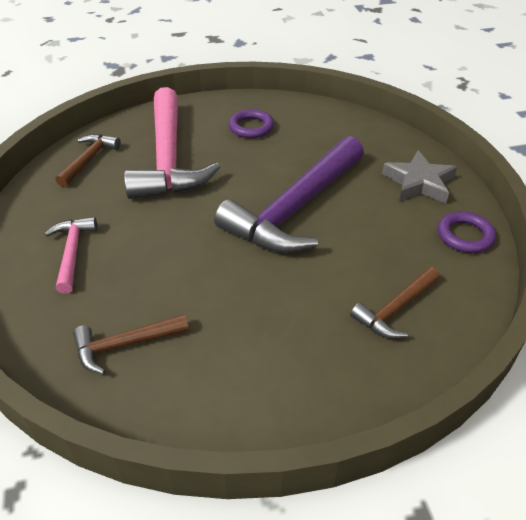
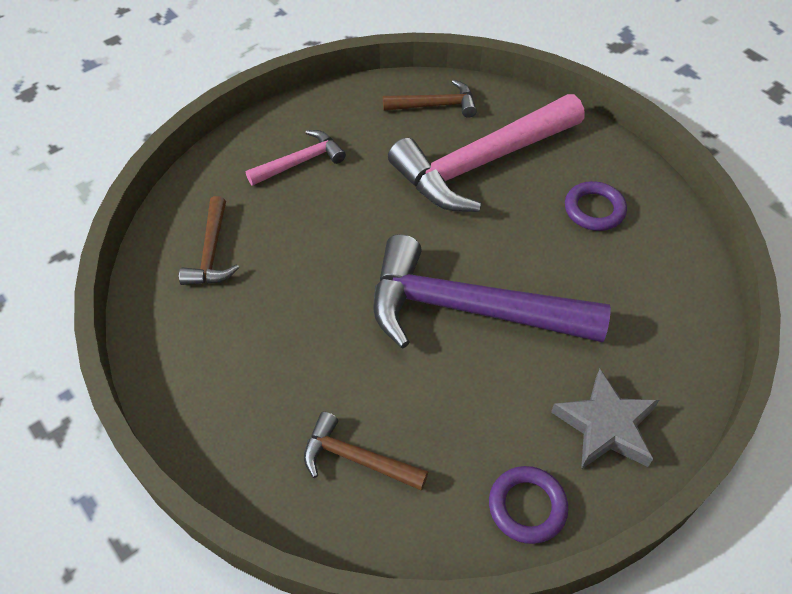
camera: 65 degrees right, 10 degrees up
(125, 345) = (212, 252): brown hammer -> brown hammer turned 135 degrees counterclockwise

